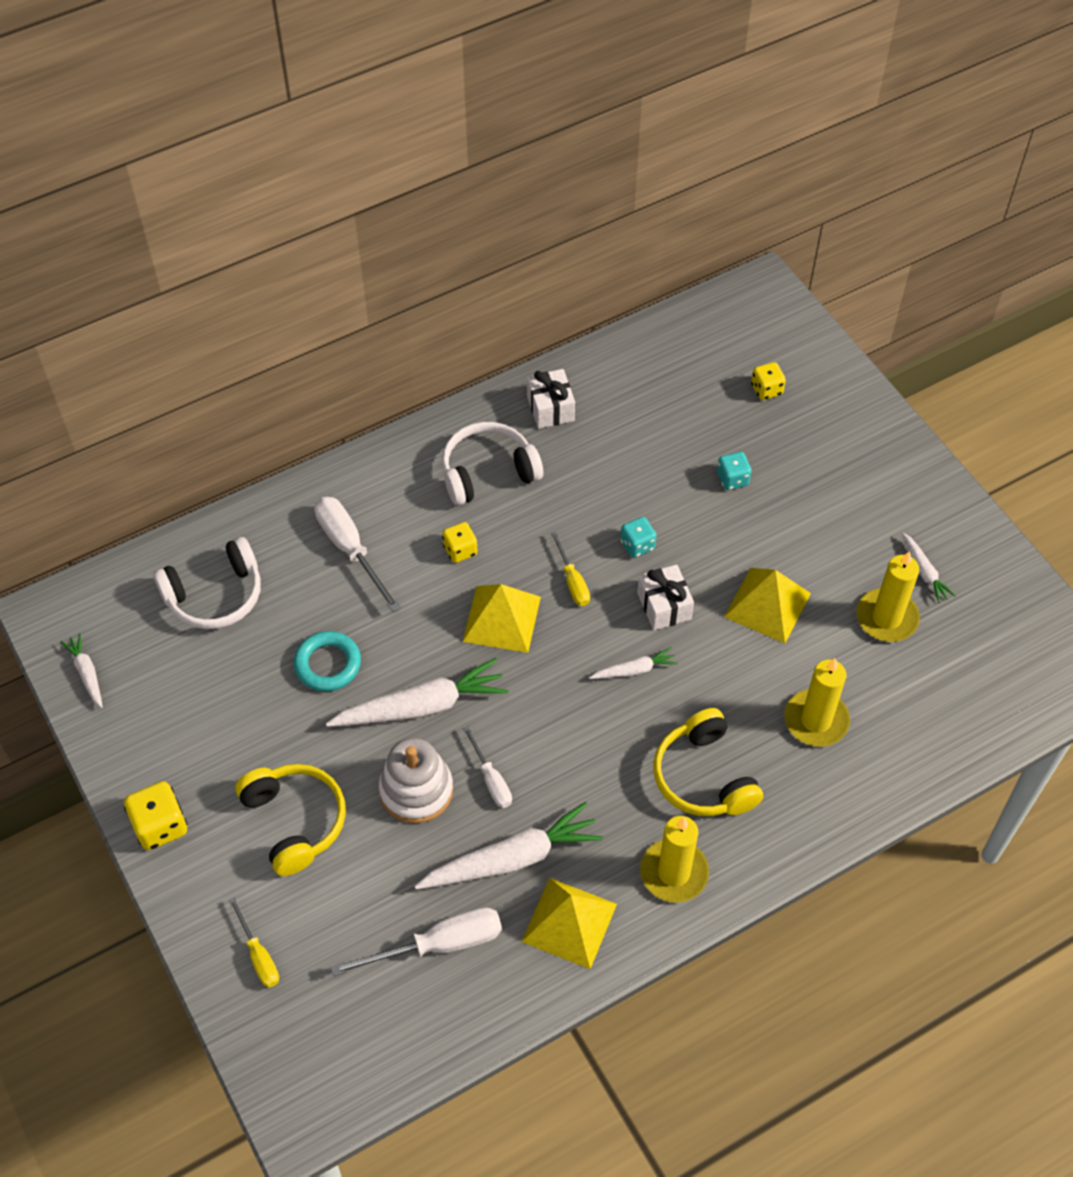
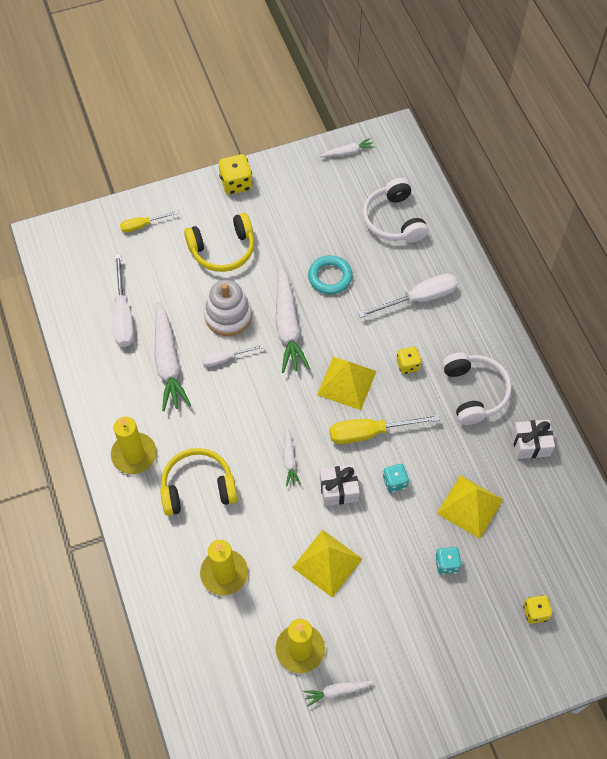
camera: 100 degrees right, 5 degrees up
(569, 922) = (117, 388): yellow pyramid -> yellow pyramid (469, 506)
(572, 581) = (370, 432): yellow screwdriver -> yellow screwdriver, size x1.69

